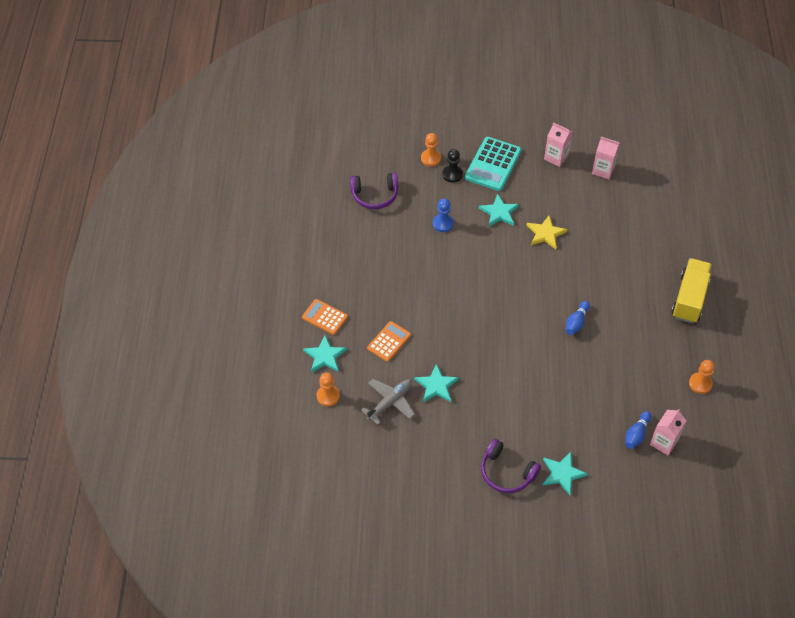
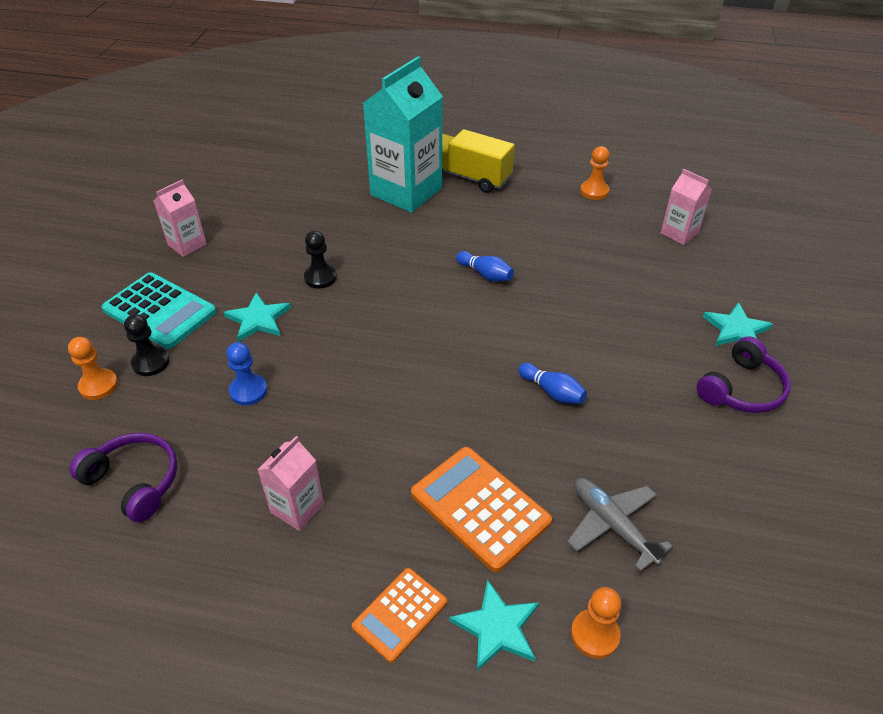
camera: 80 degrees left, 10 degrees down
(374, 195) = (134, 481): purple headphones -> purple headphones turned 60 degrees counterclockwise
(389, 342) = (480, 507): orange calculator -> orange calculator, size x1.63
(436, 385) = (581, 451): turquoise star -> none
(545, 233) = (320, 277): yellow star -> black pawn
(603, 170) = (236, 207): pink carton -> pink carton (297, 508)
(636, 434) = (668, 253): blue bowling pin -> blue bowling pin (552, 392)
(655, 262) = (406, 192): none -> turquoise carton

